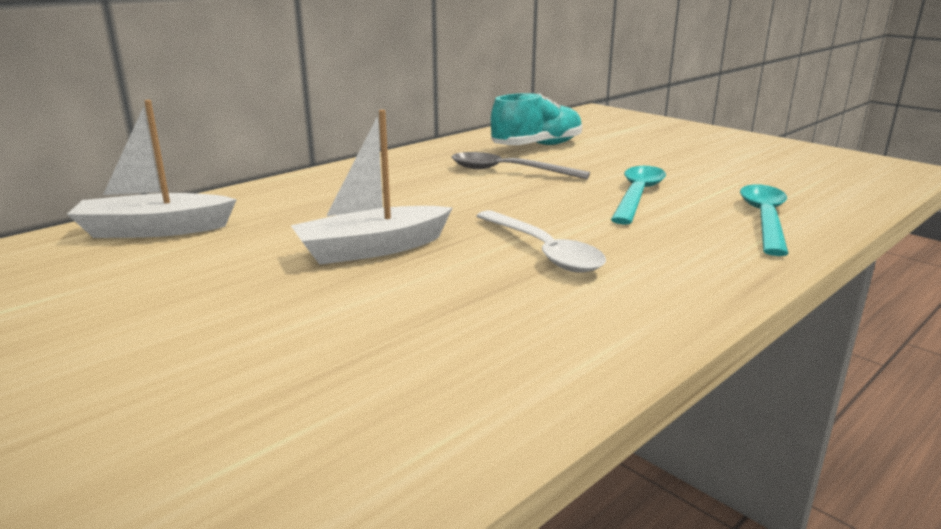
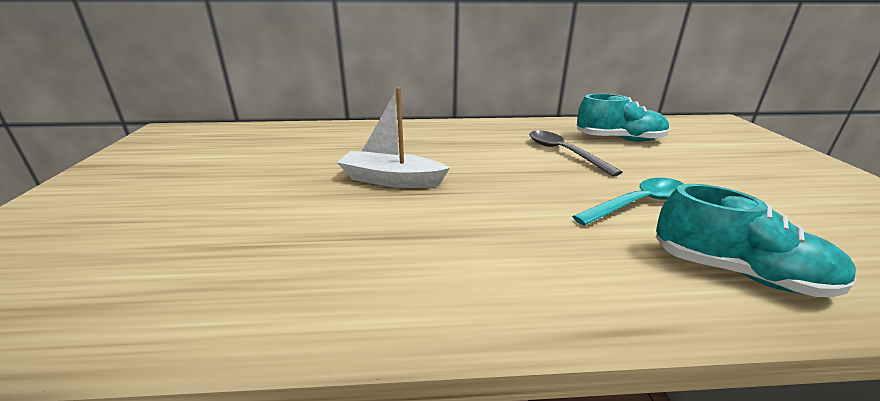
camera: 40 degrees right, 5 degrees up
(154, 230) = (324, 134): white boat -> none
(543, 251) = (484, 221): white spoon -> none
(764, 219) = (737, 272): turquoise spoon -> turquoise shoe

